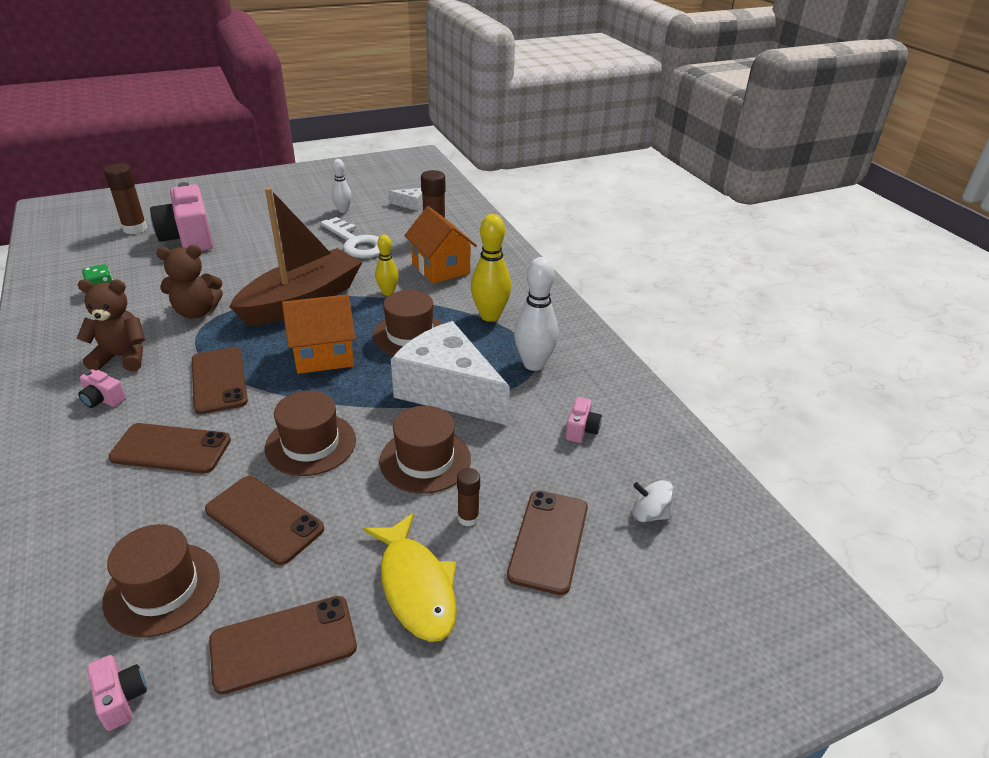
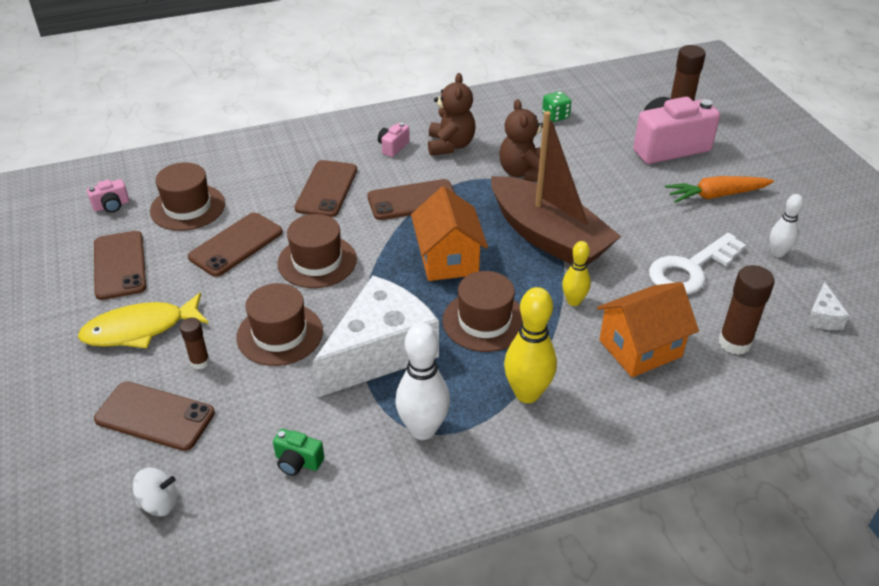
camera: 95 degrees right, 5 degrees up
(267, 225) = (716, 195): none -> orange carrot
(581, 430) = (298, 461): pink camera -> green camera
(649, 514) = (159, 503): white spinning top -> white spinning top turned 60 degrees clockwise

